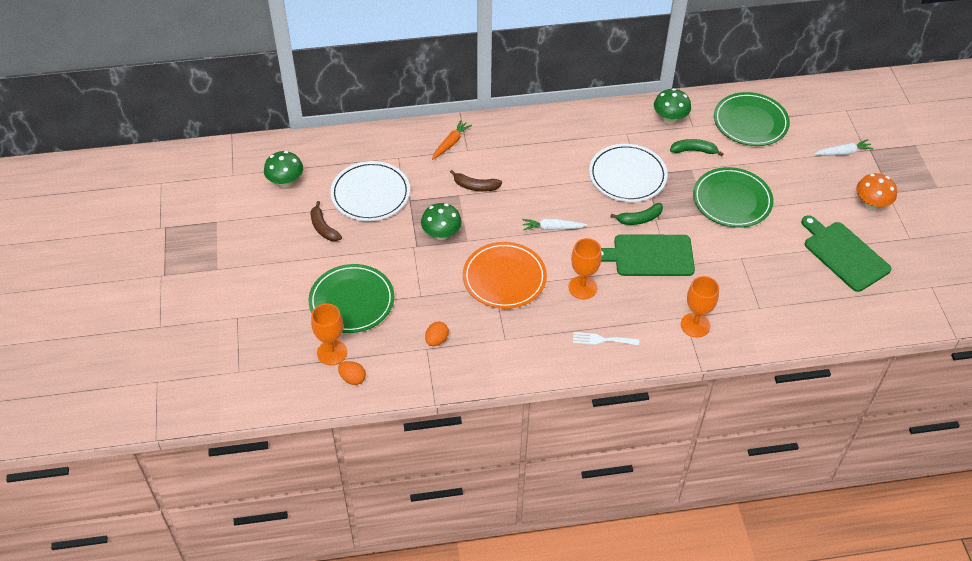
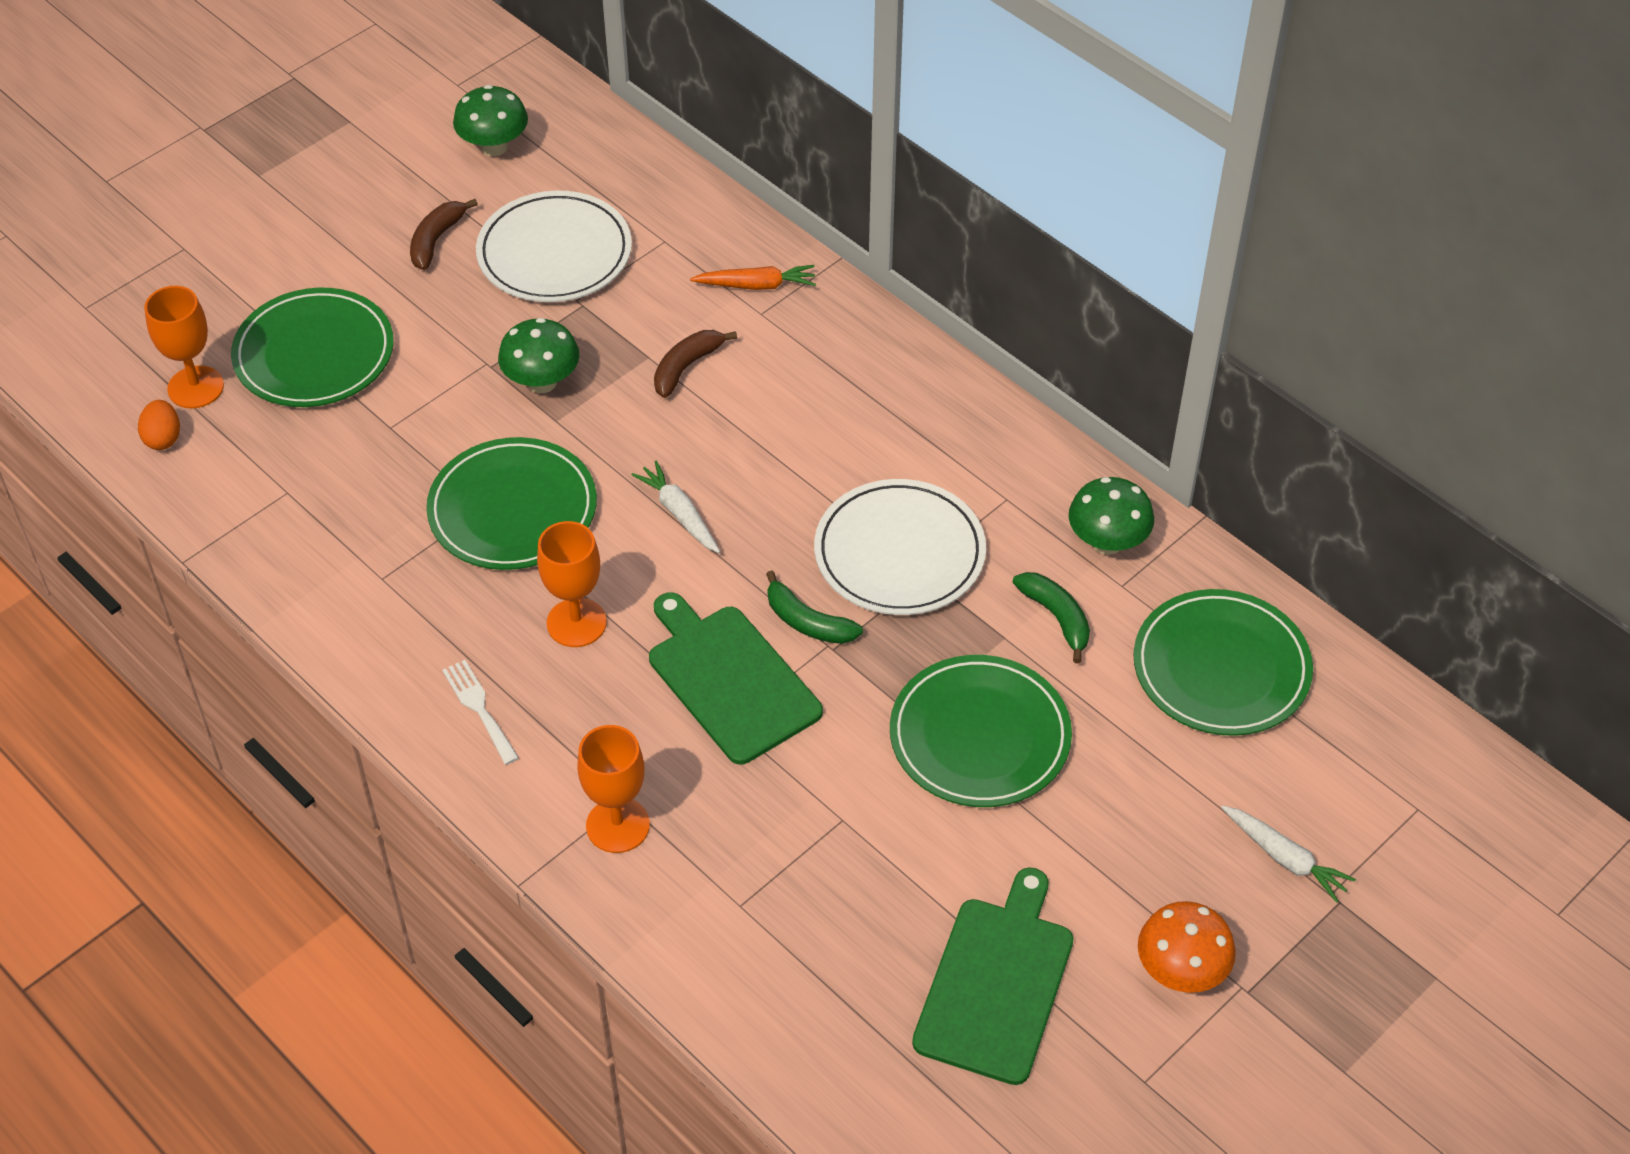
camera: 55 degrees right, 0 degrees up
(436, 340) = (313, 495): orange egg -> none
(475, 186) = (686, 367): brown banana -> brown banana turned 60 degrees clockwise
(504, 278) = (512, 509): orange plate -> green plate

